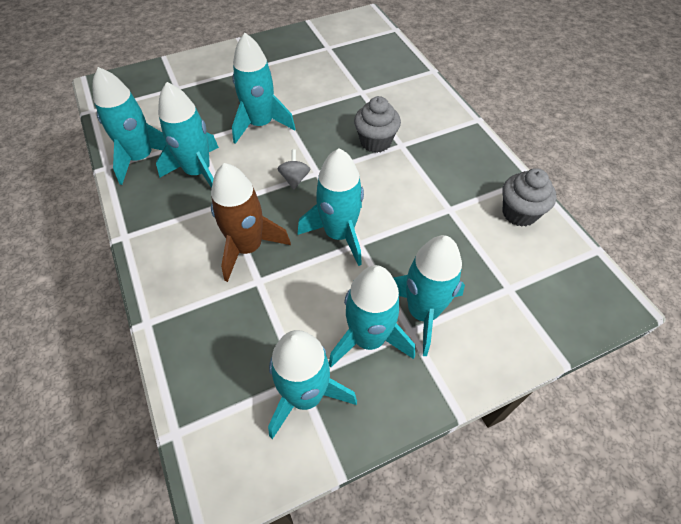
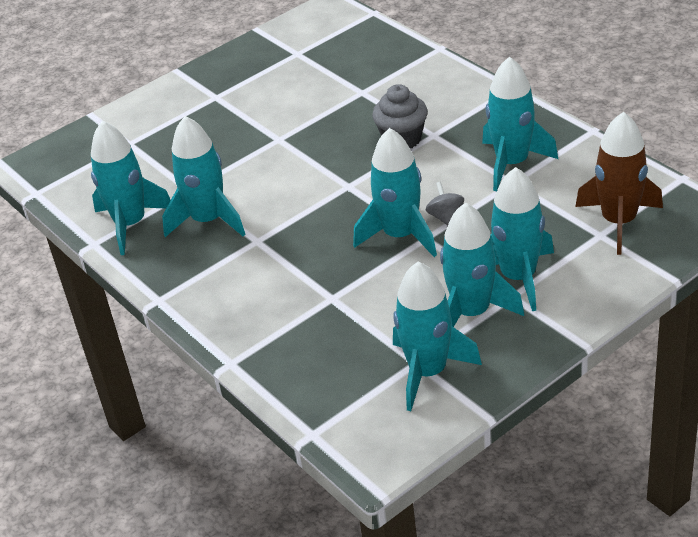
camera: 10 degrees left, 15 degrees down
(248, 247) = (305, 273): brown rocket -> brown rocket (618, 222)
(261, 124) = (256, 155): turquoise rocket -> turquoise rocket (512, 163)
(295, 179) = (325, 198): grey spinning top -> grey spinning top (446, 217)
(519, 213) = (589, 166): grey cupcake -> none

